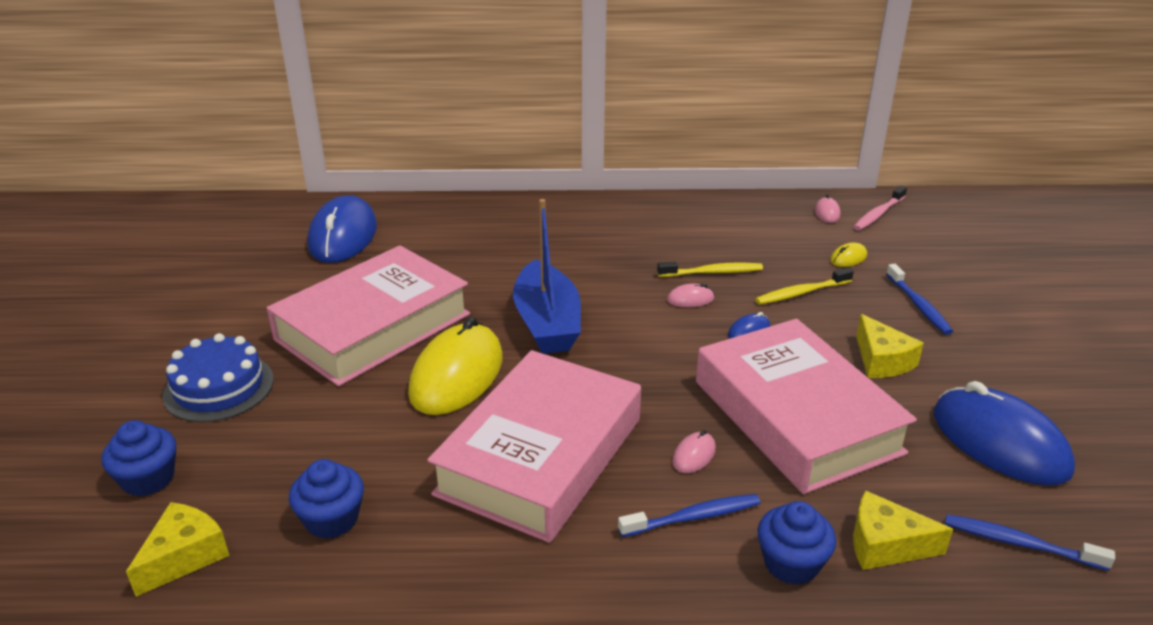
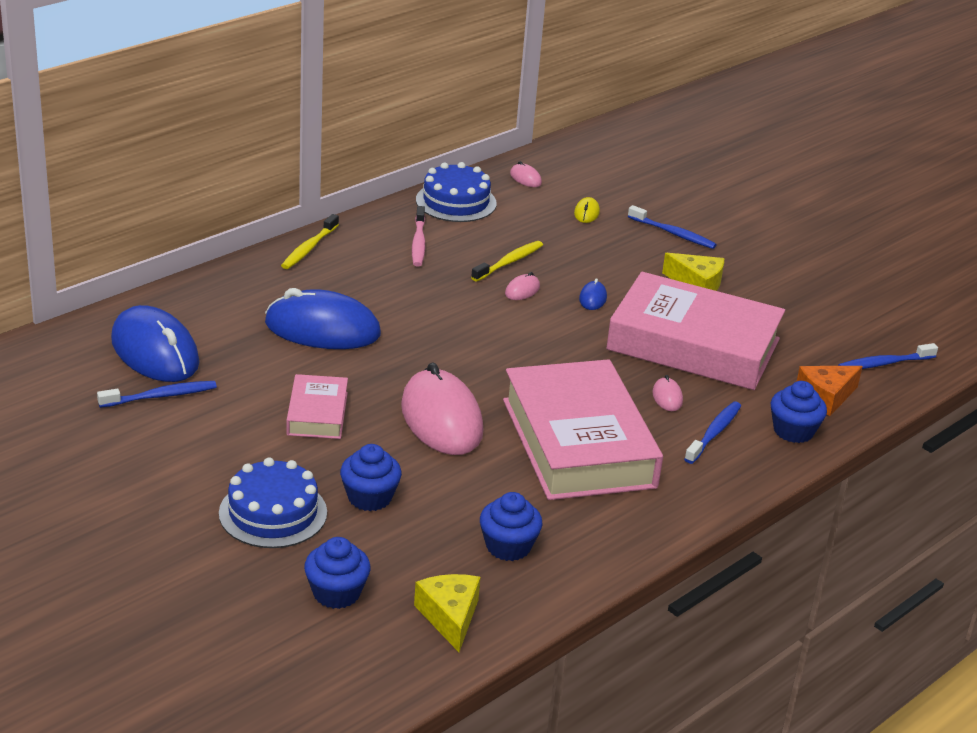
camera: 45 degrees left, 0 degrees up
(296, 267) = (161, 396): none -> blue toothbrush
(300, 412) = (369, 497): none -> blue cupcake
(373, 326) = (317, 413): pink book -> pink book, size x0.48
(457, 375) = (441, 419): yellow mouse -> pink mouse
(547, 323) = (447, 352): blue boat -> none
(735, 211) = (456, 202): none -> blue cake
(801, 293) = (589, 254): yellow toothbrush -> yellow toothbrush (309, 248)
(878, 214) = (562, 166): pink toothbrush -> pink toothbrush (418, 242)
(885, 545) = (825, 397): yellow cheese -> orange cheese
(999, 442) = (816, 309): blue mouse -> blue mouse (322, 329)

